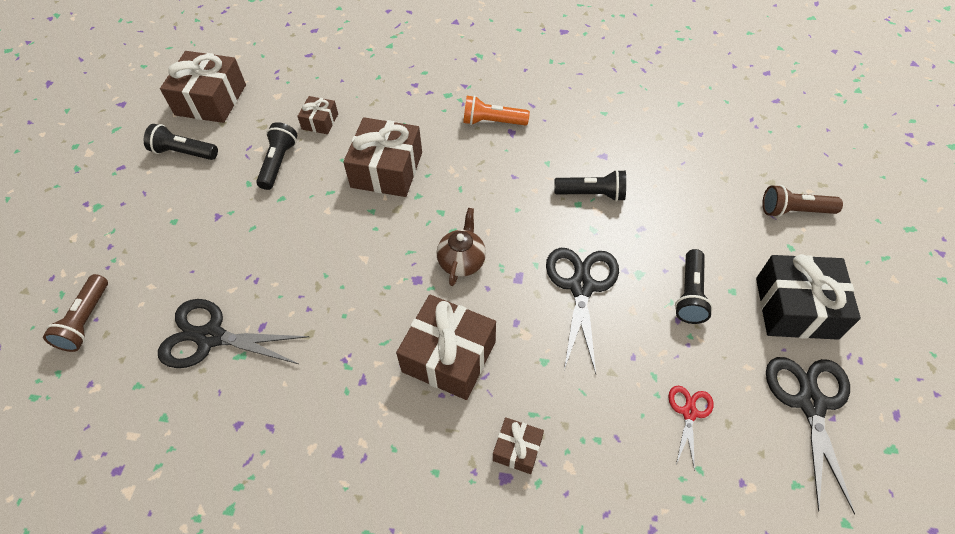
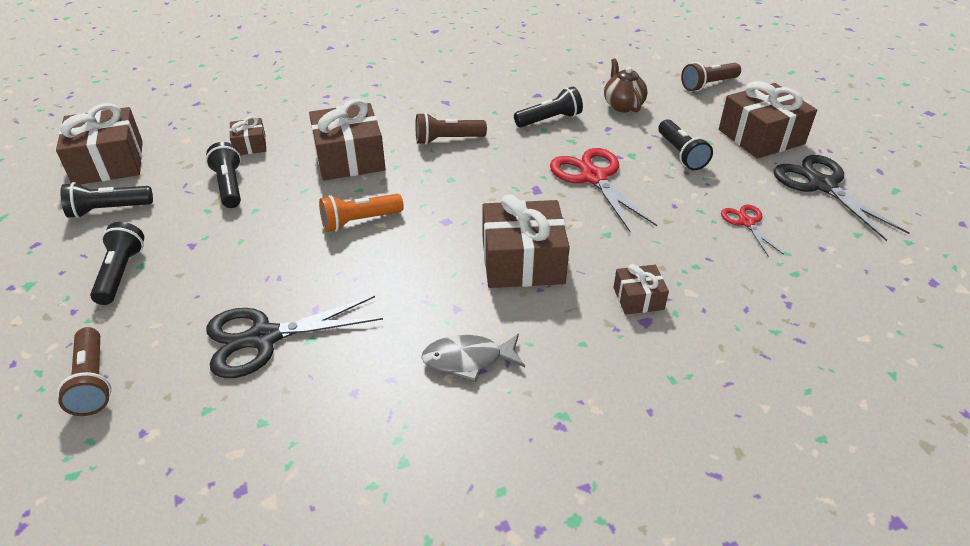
camera: 30 degrees left, 15 degrees down
(157, 223) = (121, 273): none -> black flashlight
(336, 439) = (468, 360): none -> grey fish
(462, 261) = (476, 195): brown teapot -> brown teapot (622, 105)
(481, 181) = (447, 140): none -> brown flashlight
(492, 122) = (422, 100): orange flashlight -> orange flashlight (359, 221)
(581, 286) = (593, 177): black scissors -> red scissors
(796, 308) = (761, 137): black gift -> brown gift

